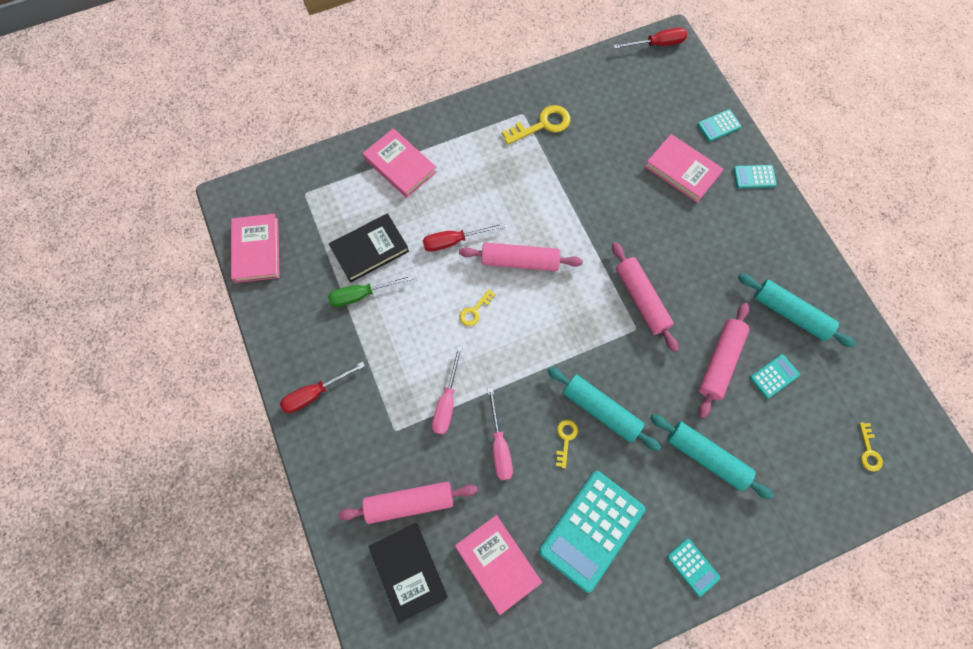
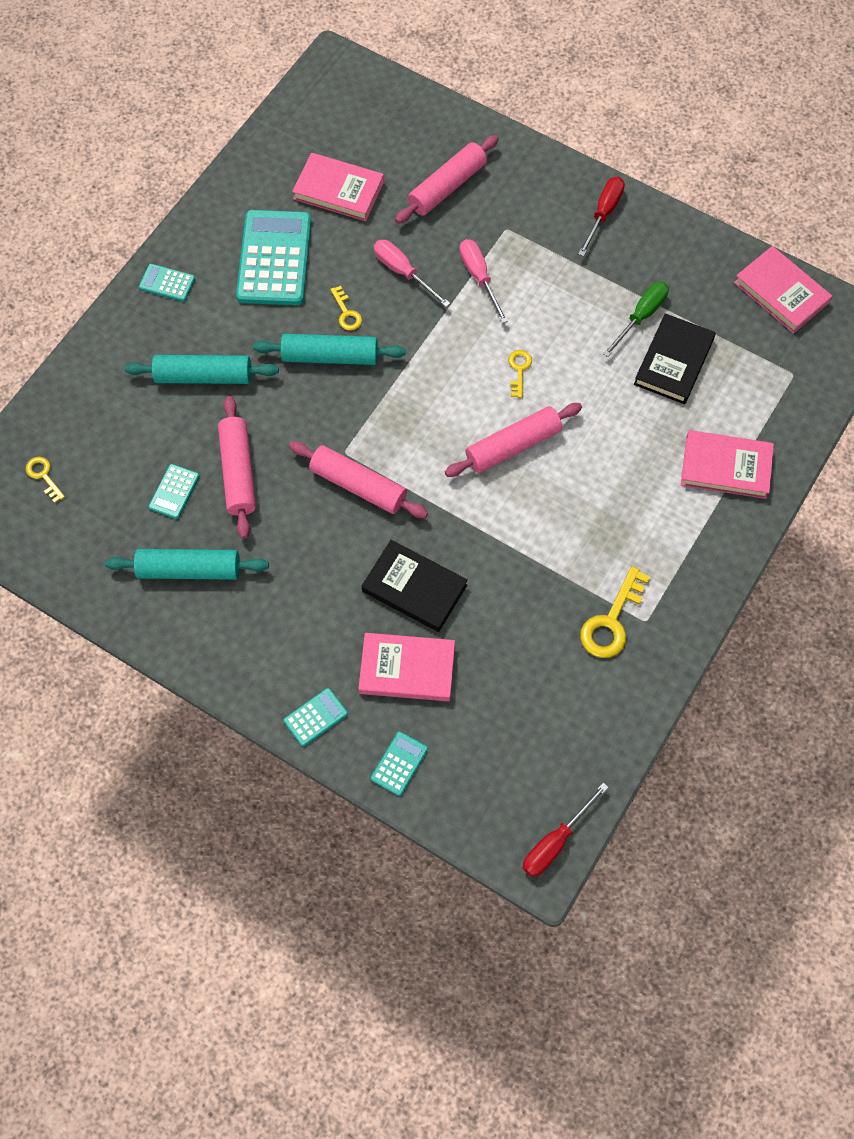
camera: 145 degrees right, 5 degrees down
(408, 571) = (408, 144): black book -> black book (414, 588)
(453, 241) = (597, 423): red screwdriver -> none

